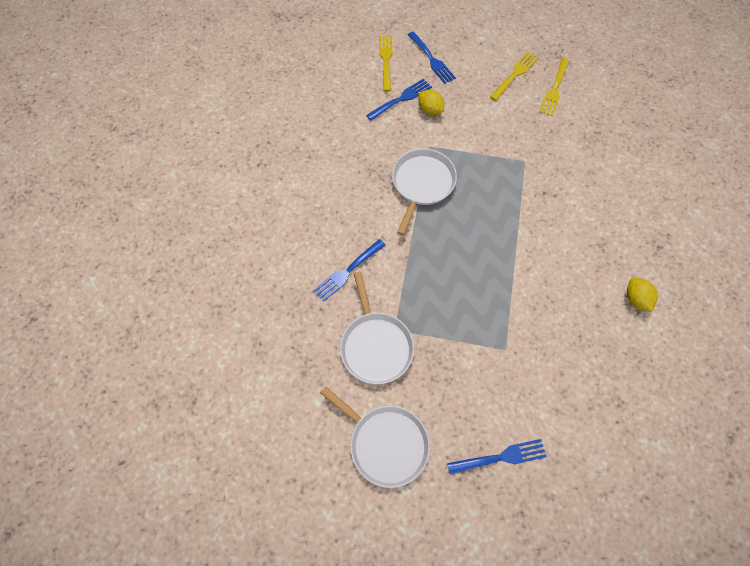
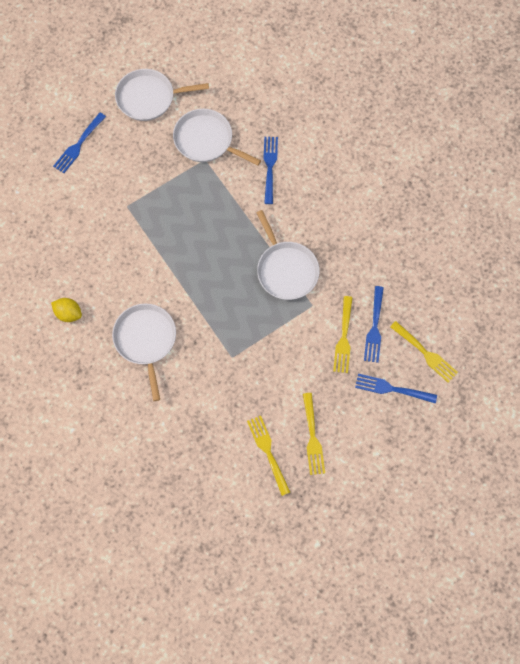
camera: 135 degrees right, 5 degrees up
(430, 110) = (343, 338): yellow lemon -> yellow fork
(583, 225) = (146, 340): none -> white pan

